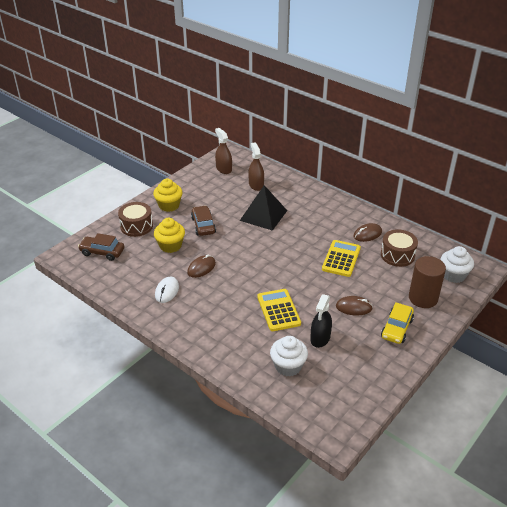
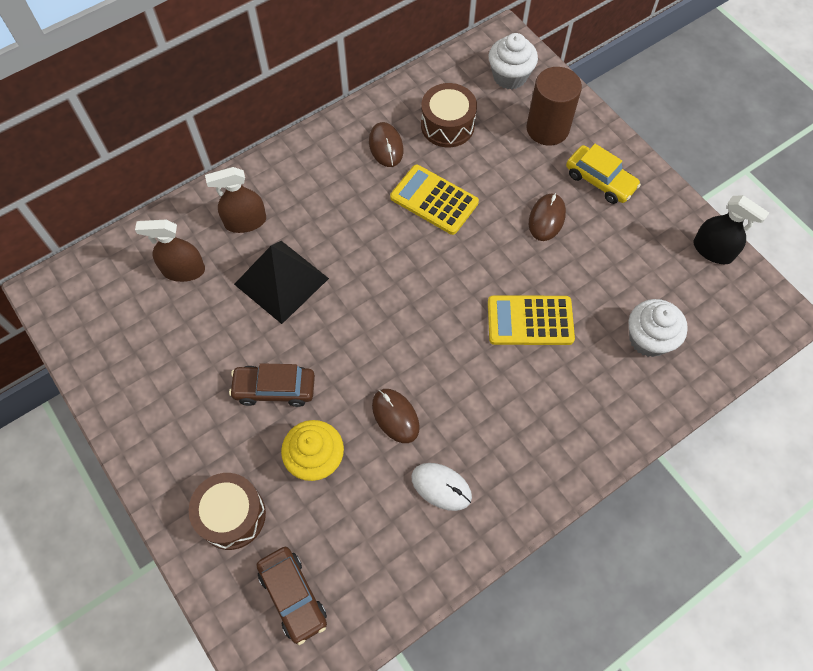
camera: 75 degrees left, 25 degrees up
(102, 252) = (293, 596): brown car -> brown car turned 60 degrees counterclockwise
(169, 205) = (187, 441): yellow cupcake -> none
(224, 169) = (104, 314): brown spray bottle -> brown spray bottle (245, 222)
(320, 338) = (600, 281): black spray bottle -> black spray bottle (713, 250)

